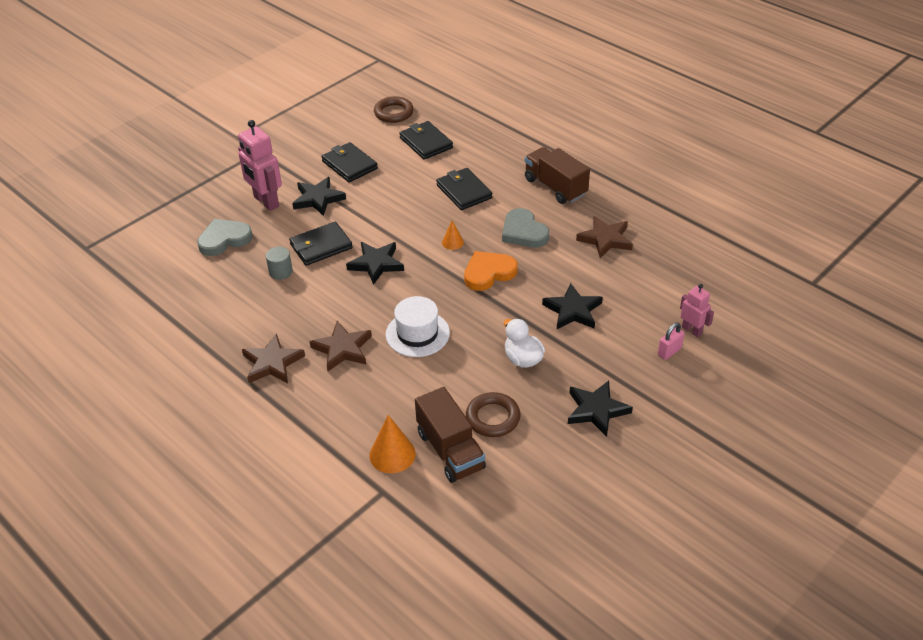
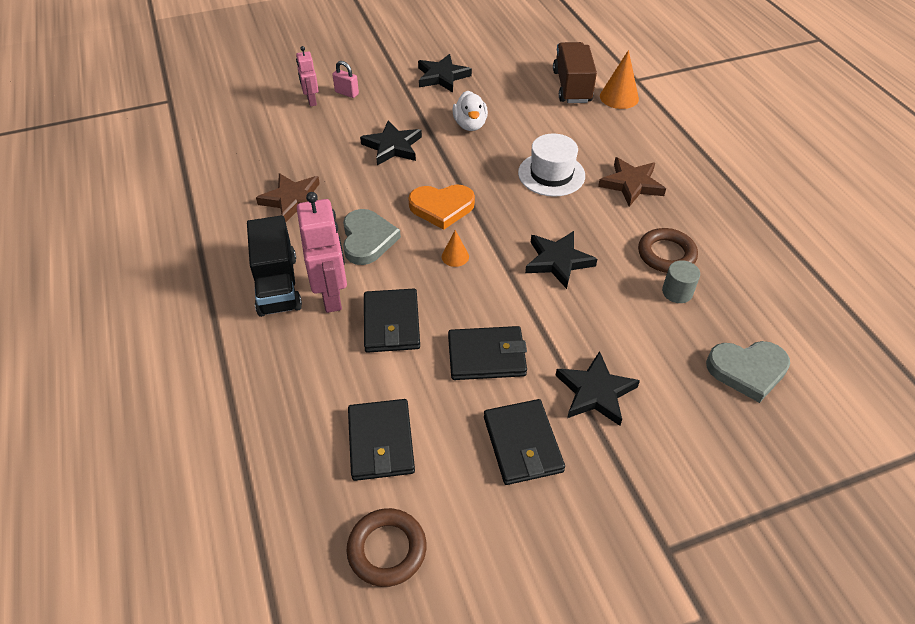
camera: 155 degrees left, 5 degrees up
(266, 202) = (675, 418): pink robot -> pink robot (332, 296)
(272, 363) = (706, 194): brown star -> none
(321, 246) = (616, 310): black wallet -> black wallet (486, 356)
(493, 418) = (525, 95): brown ring -> brown ring (666, 254)
(555, 187) = (277, 285): brown truck -> black truck
(669, 351) = (347, 93): pink padlock -> pink padlock turned 45 degrees clockwise

